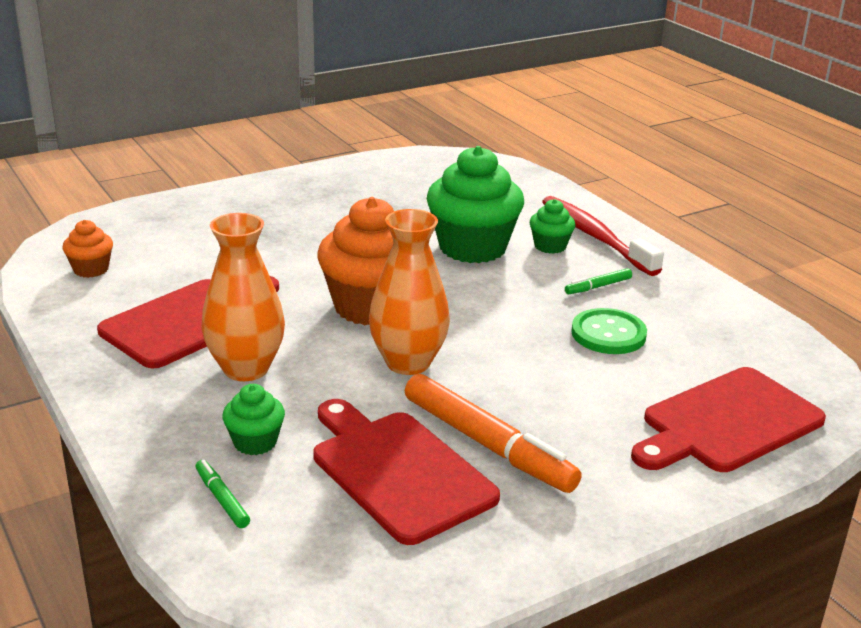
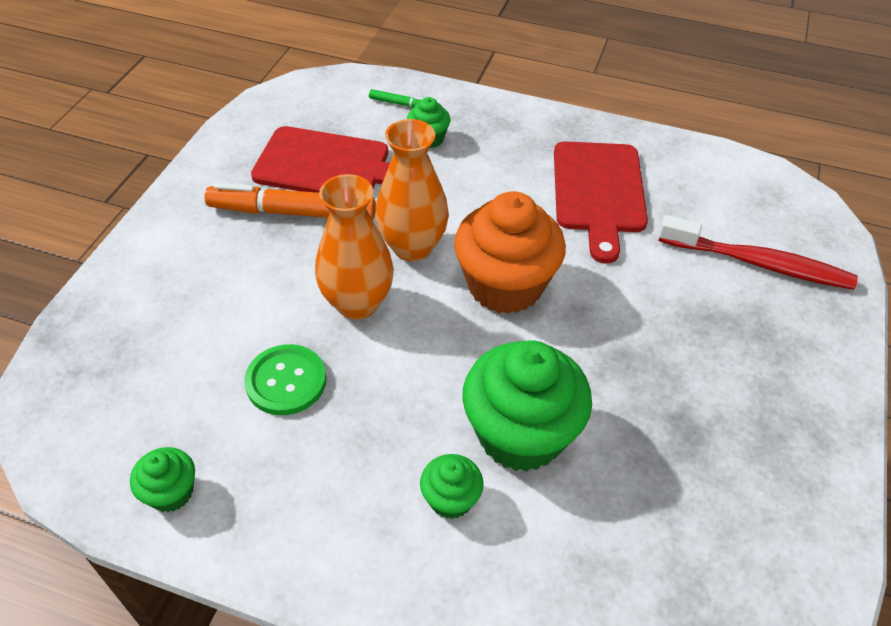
camera: 140 degrees right, 20 degrees up
(91, 269) = (738, 192): orange cupcake -> none
(246, 368) = (505, 179): orange vase -> orange vase (357, 303)
(595, 237) = (420, 563): red toothbrush -> red toothbrush (759, 263)
(598, 286) = (345, 453): green marker -> none
(727, 422) = (129, 331): red cutting board -> none
(736, 319) = (171, 492): none -> green cupcake

